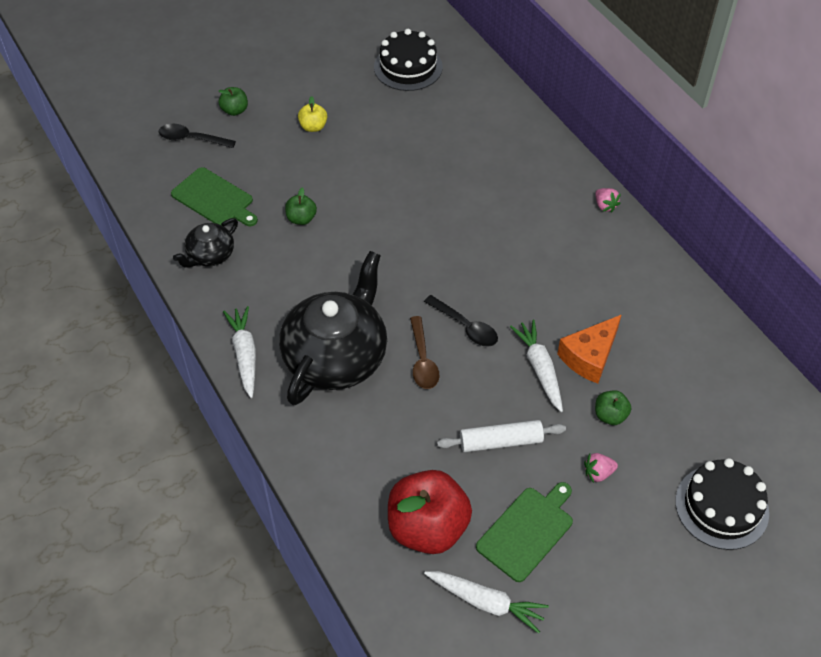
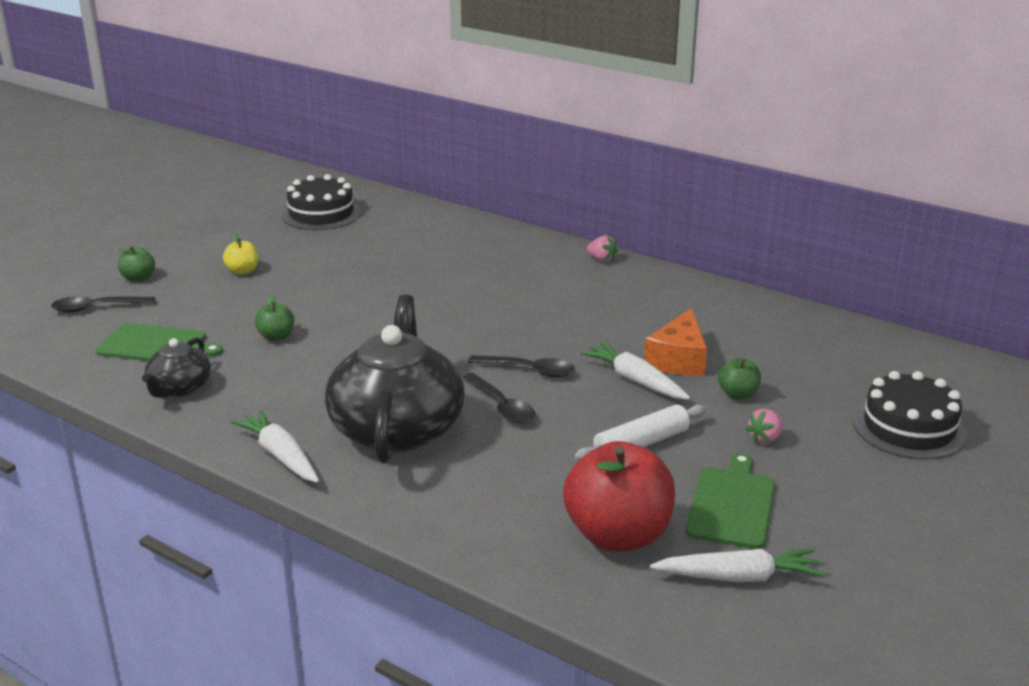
camera: 25 degrees left, 25 degrees down
(423, 360) = (502, 406): brown spoon -> black spoon

